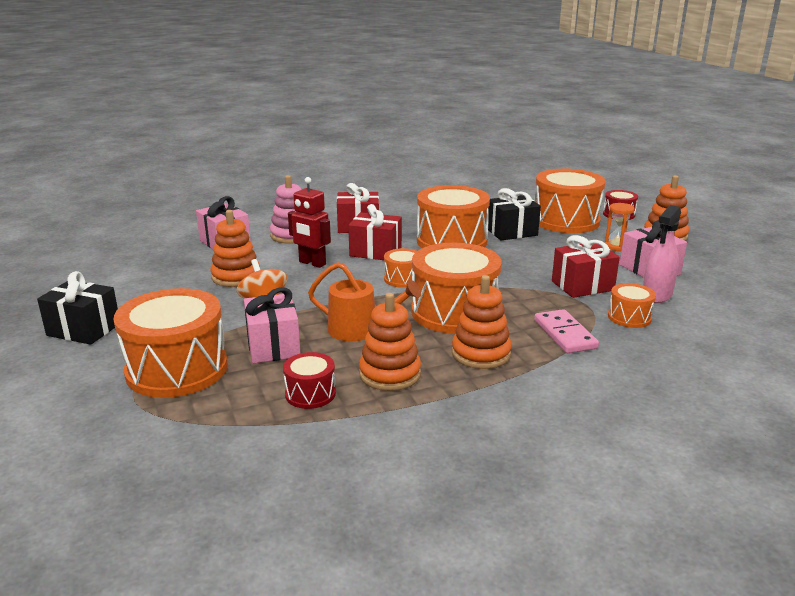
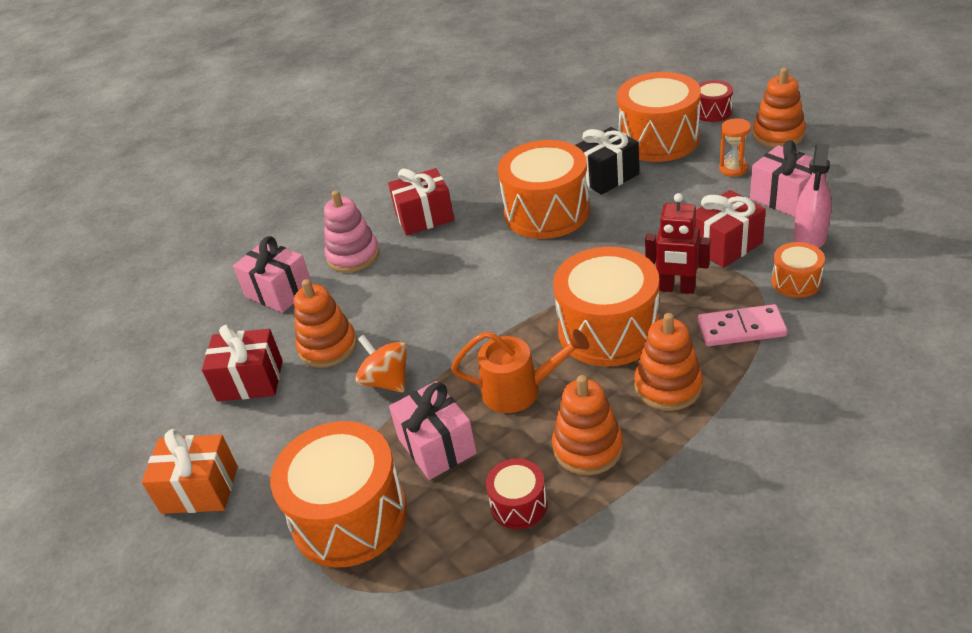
camera: 10 degrees left, 15 degrees up
(84, 329) = (200, 489): black gift -> orange gift
(312, 263) = (405, 297): red robot -> red robot (677, 288)
(375, 252) = (468, 256): red gift -> red gift (250, 381)
(403, 279) = (524, 293): orange drum -> none
(564, 334) = (741, 329): pink domino -> pink domino turned 60 degrees counterclockwise

